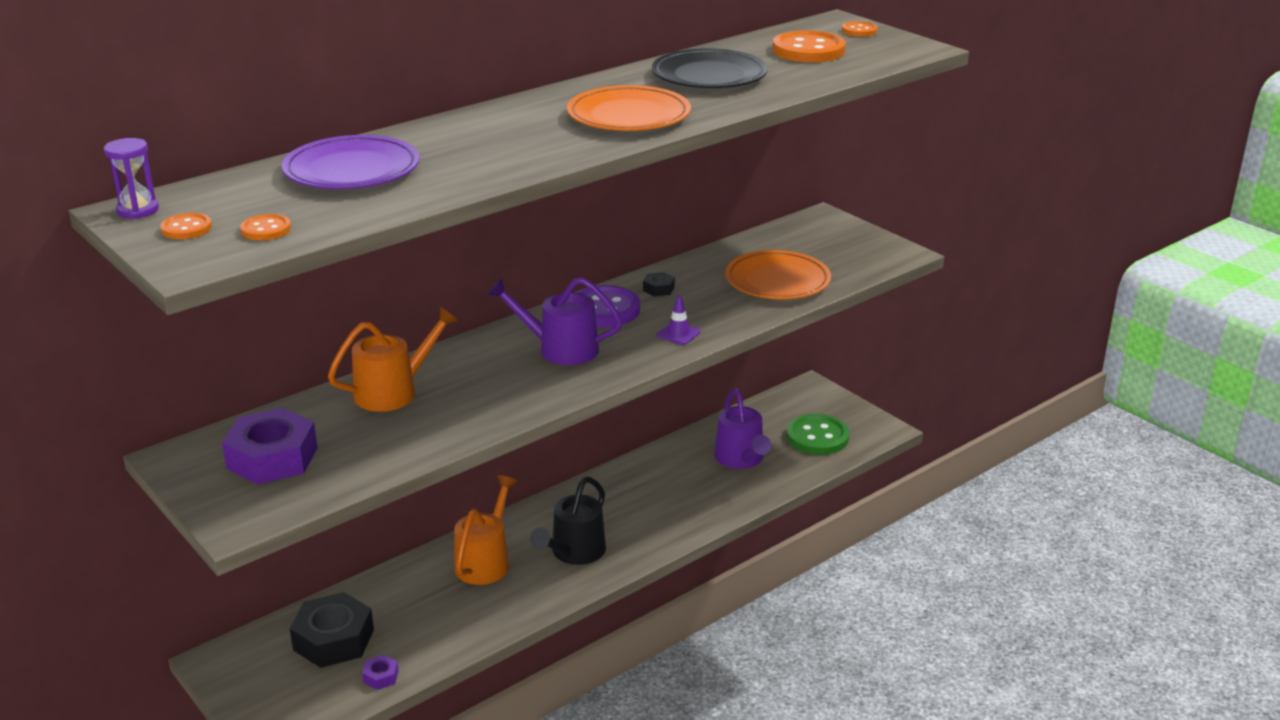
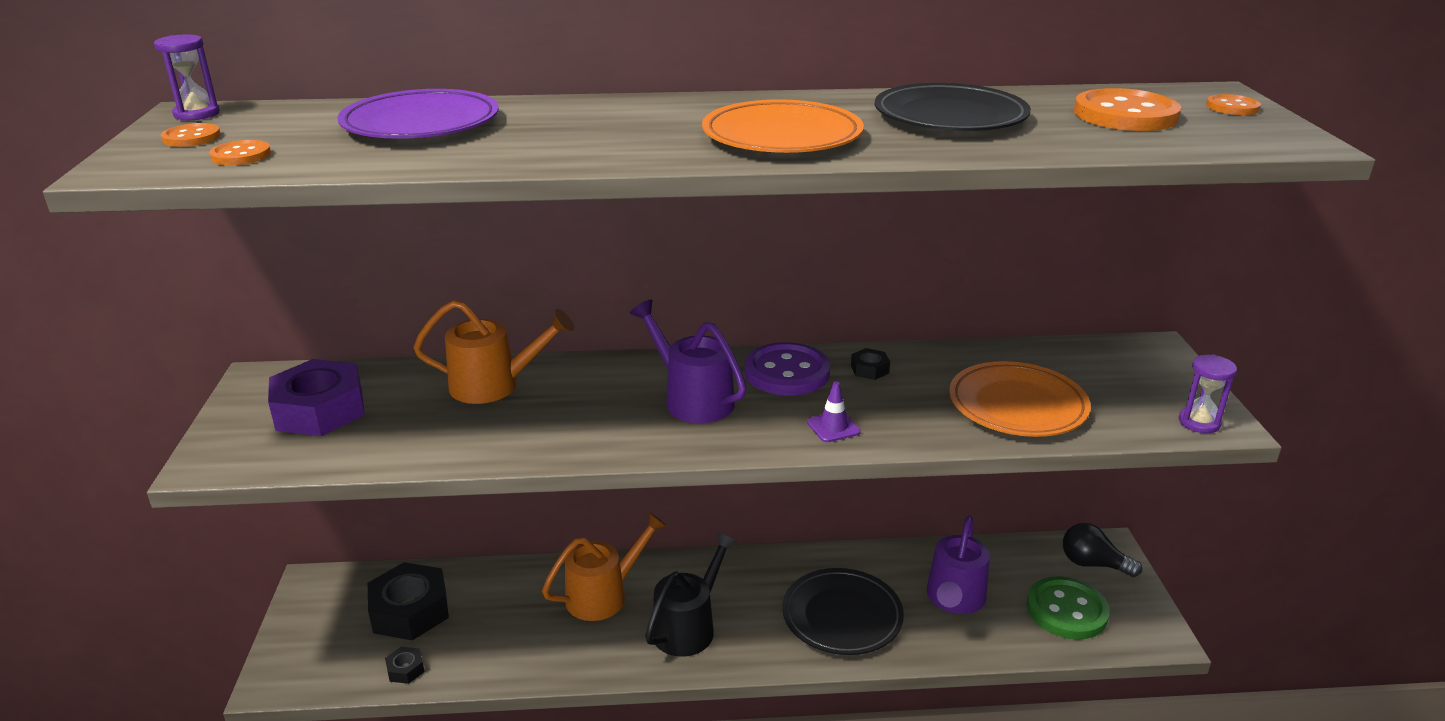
camera: 35 degrees right, 0 degrees up
(381, 677) = (405, 669): purple nut -> black nut
(574, 553) = (689, 626): black watering can -> black watering can turned 150 degrees clockwise
(676, 501) = (842, 616): none -> black plate
(809, 401) = (1093, 564): none -> black light bulb
(890, 256) = (1199, 422): none -> purple hourglass

